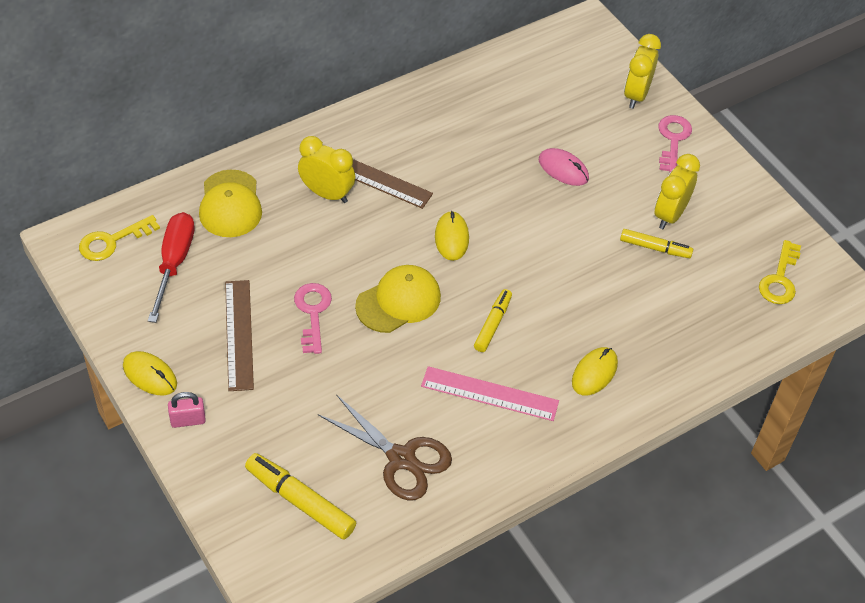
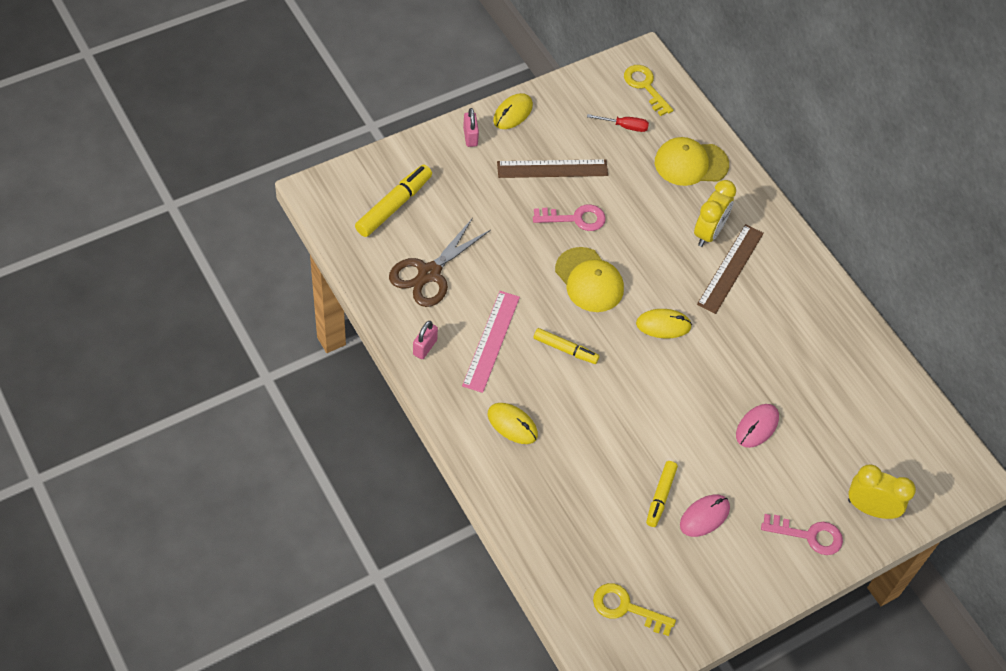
camera: 90 degrees right, 5 degrees up
(174, 263) = (624, 126): red screwdriver -> red screwdriver, size x0.56
(506, 459) = (425, 347): none -> pink padlock
(670, 215) = (704, 516): yellow clock -> pink mouse

